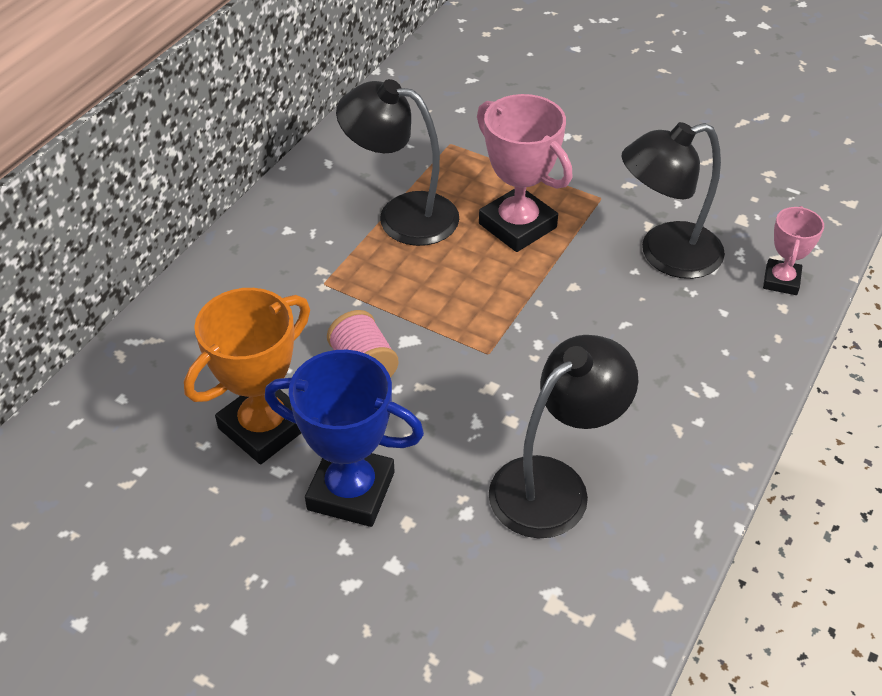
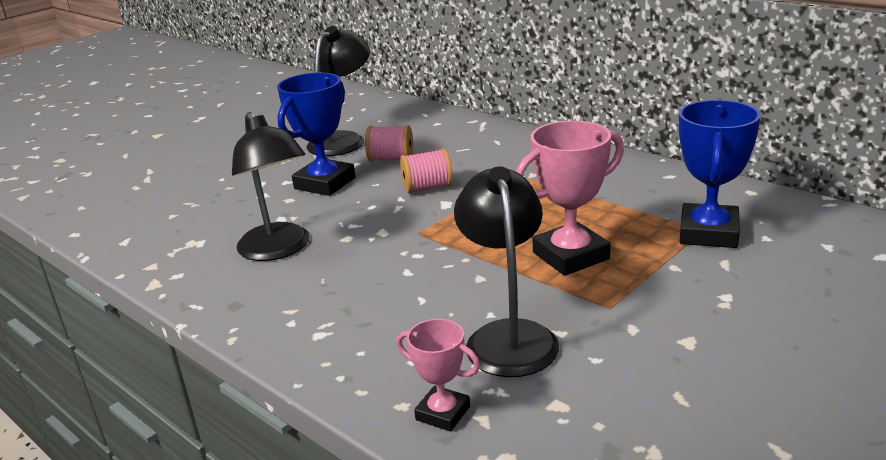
camera: 105 degrees right, 20 degrees down
(264, 427) = (391, 159): orange trophy -> pink spool
(402, 215) = (593, 204): black lamp -> black lamp (343, 140)
(457, 140) = (708, 233): none -> blue trophy

